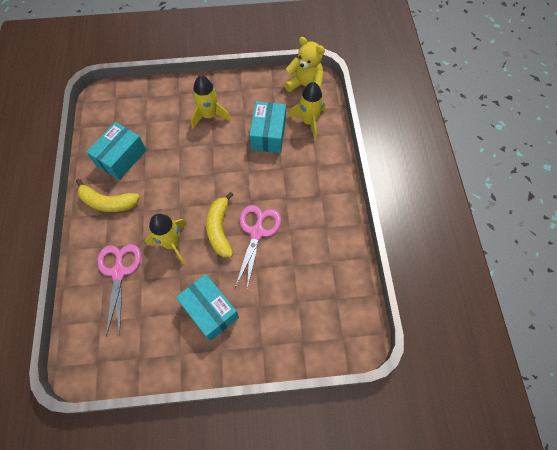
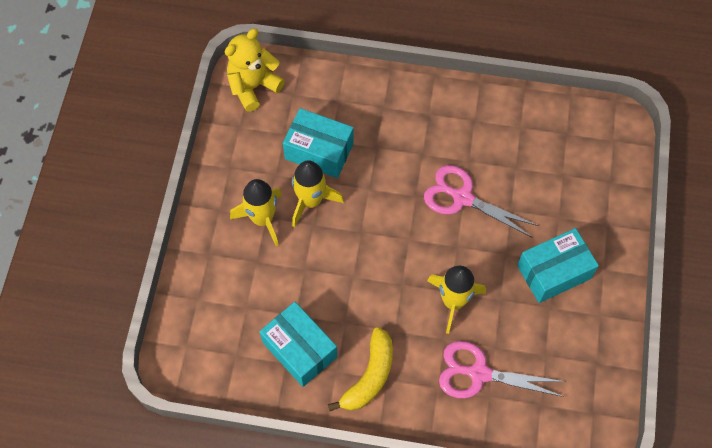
camera: 75 degrees left, 0 degrees up
(220, 229) = (447, 240): yellow banana -> none
(309, 121) = (314, 97): yellow rocket -> yellow rocket (311, 201)

